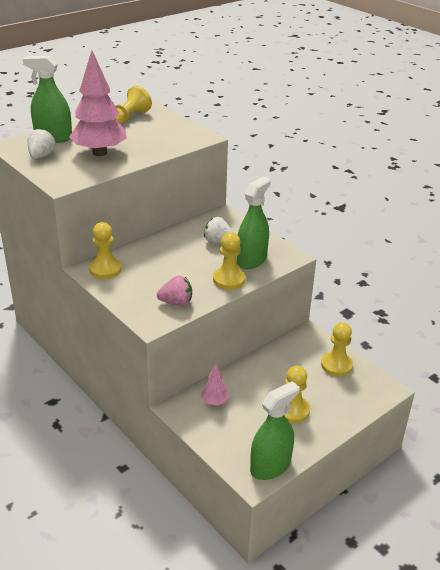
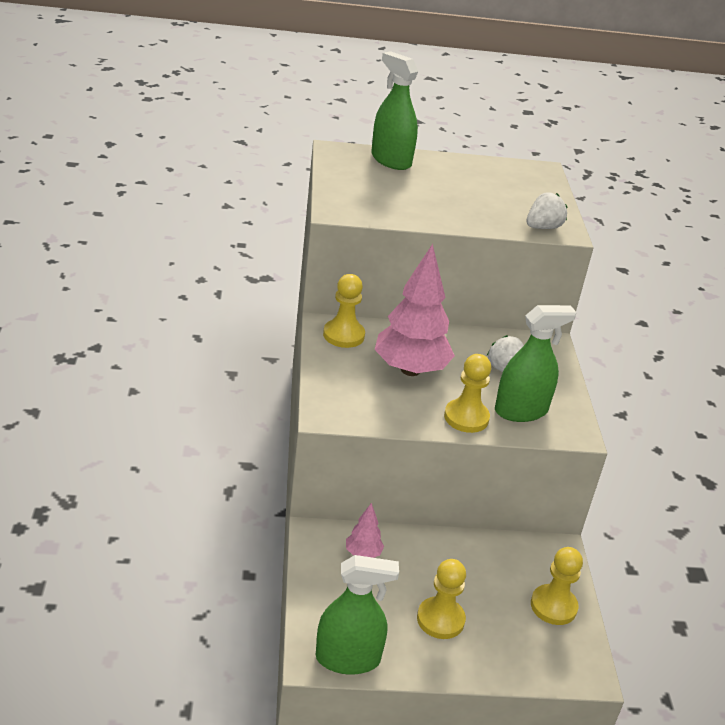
camera: 35 degrees right, 0 degrees up
(41, 156) = (354, 174): white strawberry -> white strawberry (543, 227)
(100, 153) = (419, 197): pink tree -> pink tree (410, 370)
(129, 118) = (504, 173): yellow pawn -> none
(176, 302) = (377, 409): pink strawberry -> none

